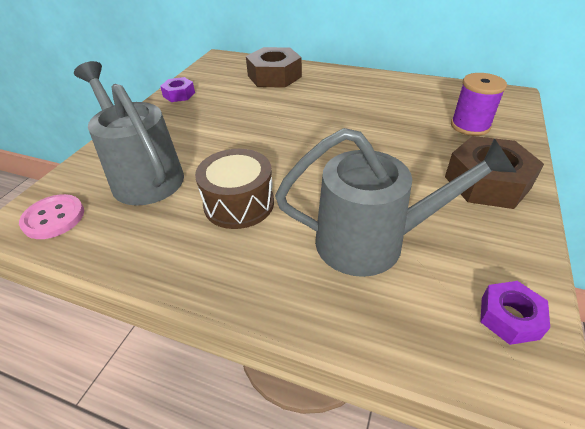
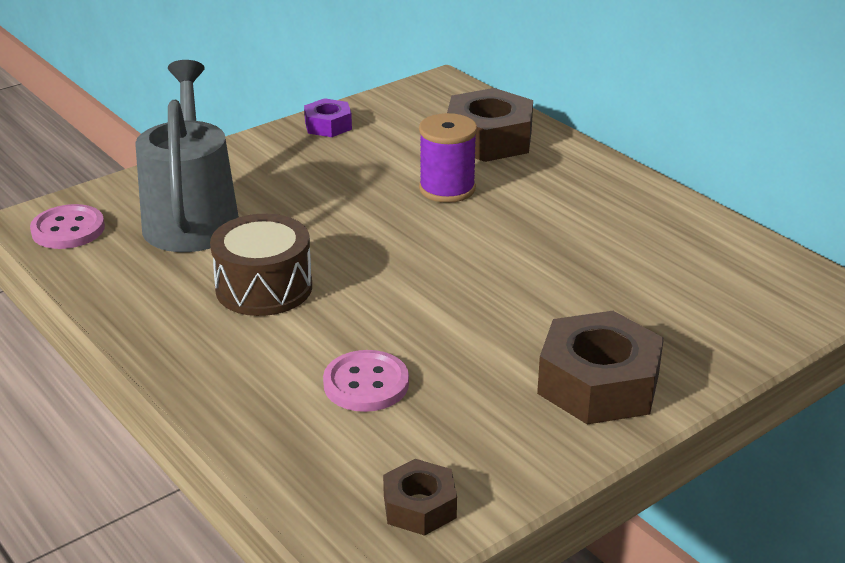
camera: 30 degrees right, 10 degrees down
(373, 241) = (366, 384): grey watering can -> pink button
(470, 126) = (687, 310): purple spool -> purple spool (447, 189)
(509, 317) = (419, 507): purple nut -> brown nut

